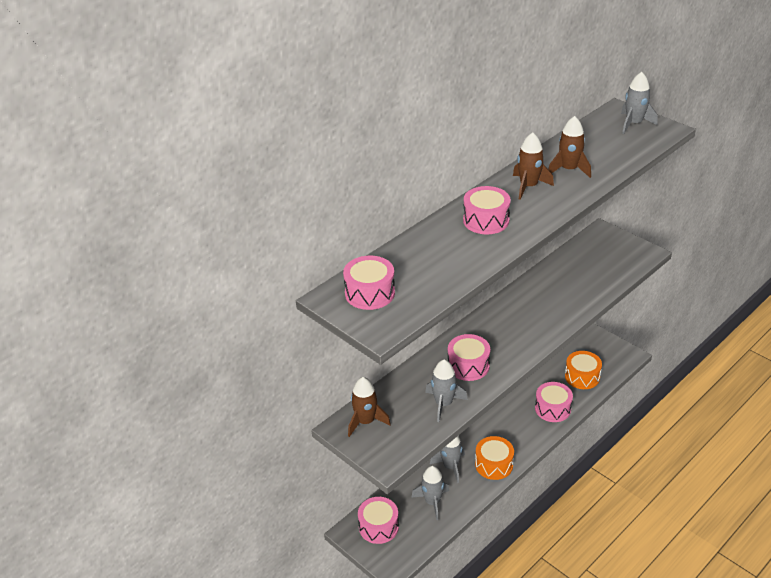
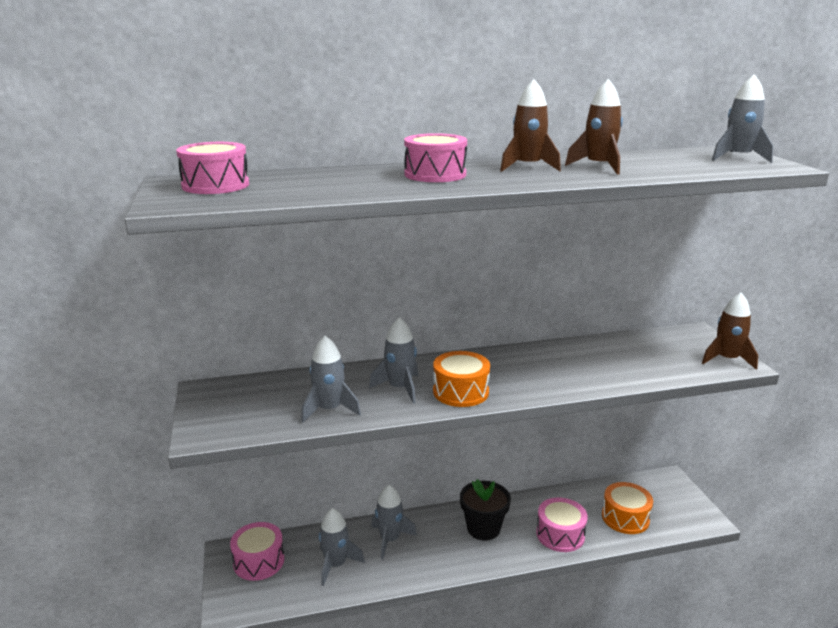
camera: 30 degrees right, 15 degrees down
(365, 421) = (234, 394): brown rocket -> brown rocket (727, 359)
(468, 366) = (400, 388): pink drum -> grey rocket
(494, 464) = (438, 560): orange drum -> orange drum (460, 392)
(503, 428) = (483, 528): none -> black flower pot

